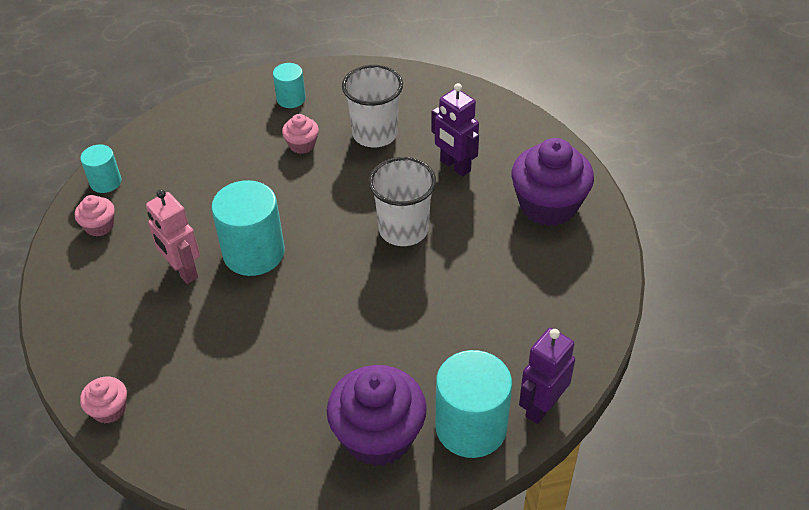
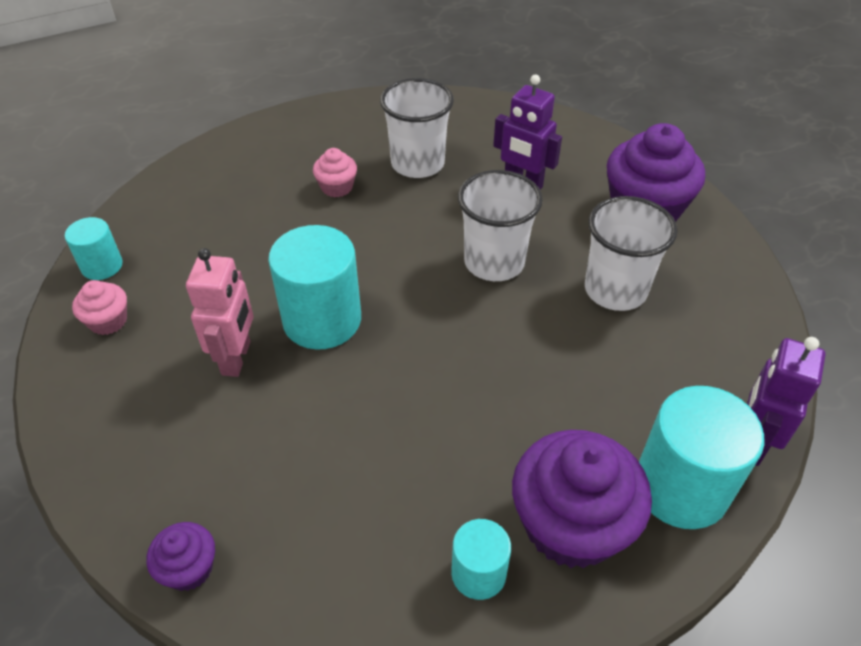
camera: 15 degrees left, 0 degrees up
(109, 409) = (189, 568): pink cupcake -> purple cupcake
(183, 271) = (237, 358): pink robot -> pink robot turned 120 degrees counterclockwise
(291, 99) = (305, 140): turquoise cylinder -> turquoise cylinder (478, 573)
(491, 269) = (615, 290): none -> white cup

